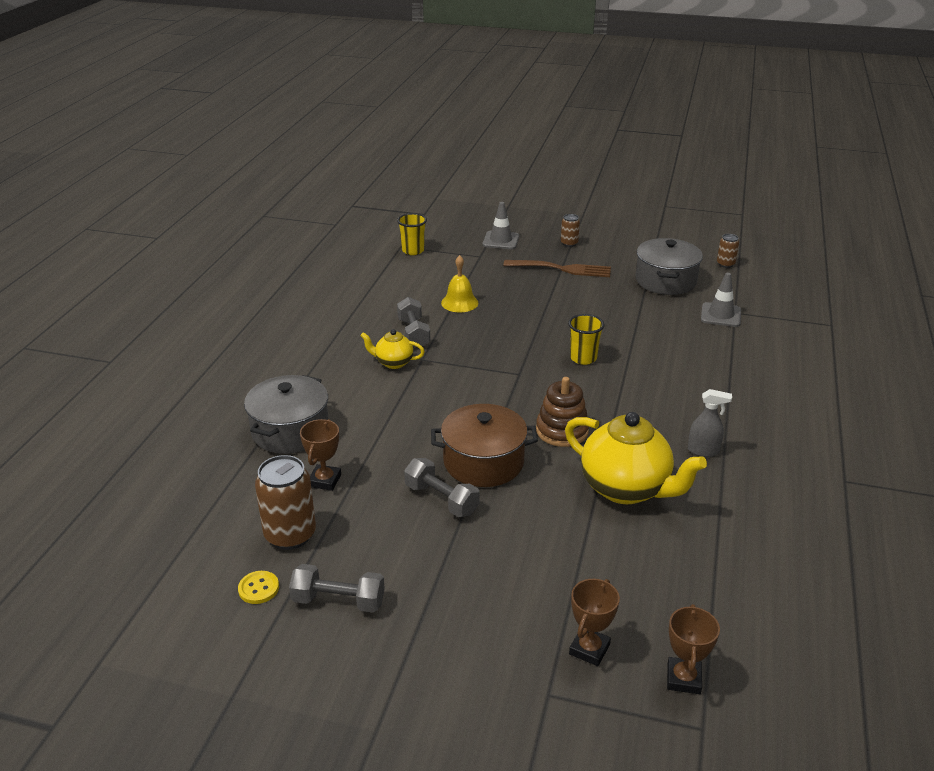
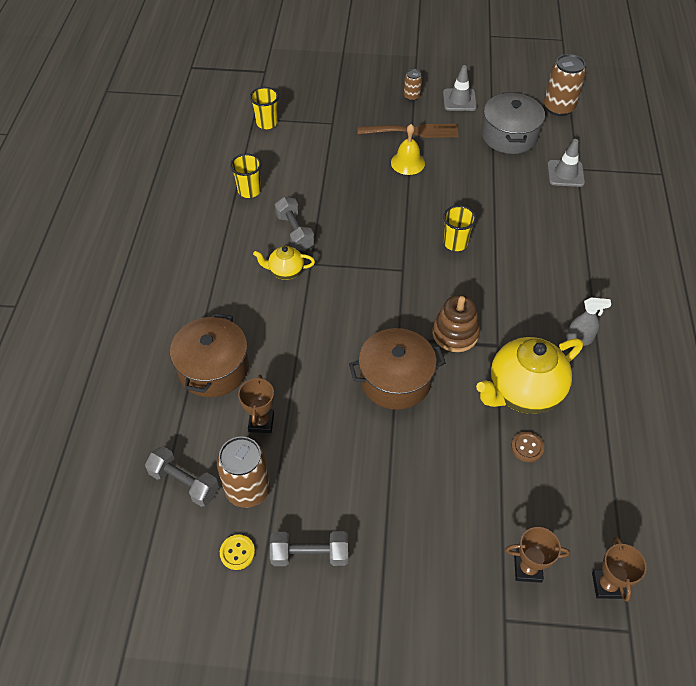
camera: 10 degrees left, 20 degrees up
(290, 431) = (213, 368): grey pot -> brown pot
(377, 298) = (249, 191): none -> yellow cup
(441, 499) = (369, 428): grey dumbbell -> grey dumbbell (184, 482)
(459, 303) = (328, 187): yellow bell -> yellow bell (407, 163)
(501, 240) = (347, 100): grey traffic cone -> grey traffic cone (459, 100)
(589, 649) = (527, 569): brown trophy -> brown trophy turned 75 degrees clockwise
(618, 538) = (527, 447): none -> brown button
(626, 489) = (523, 392): yellow teapot -> yellow teapot turned 120 degrees clockwise
(725, 264) = (558, 108): brown can -> brown can, size x1.89

